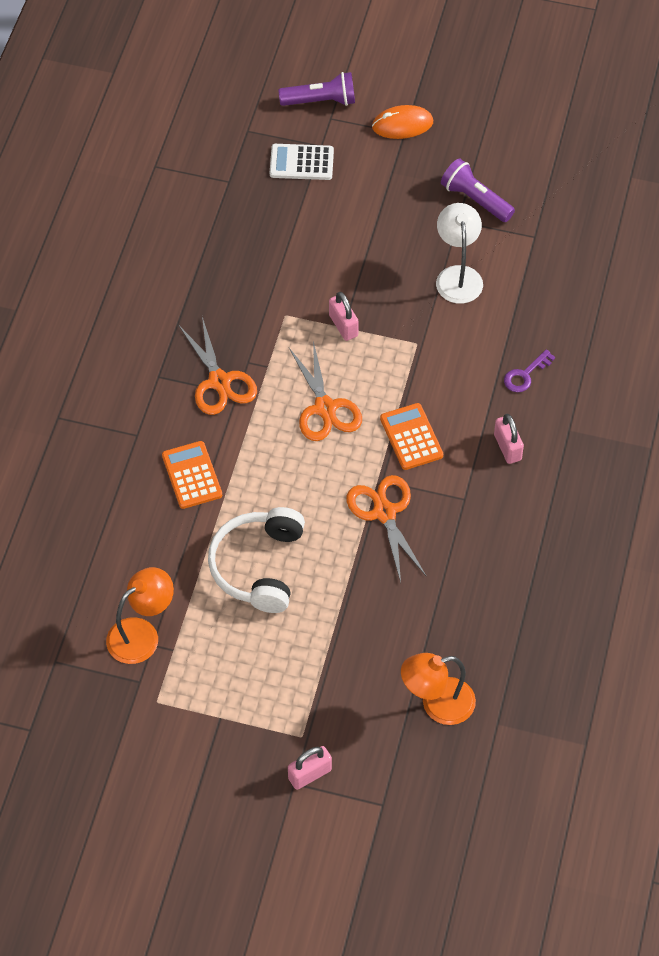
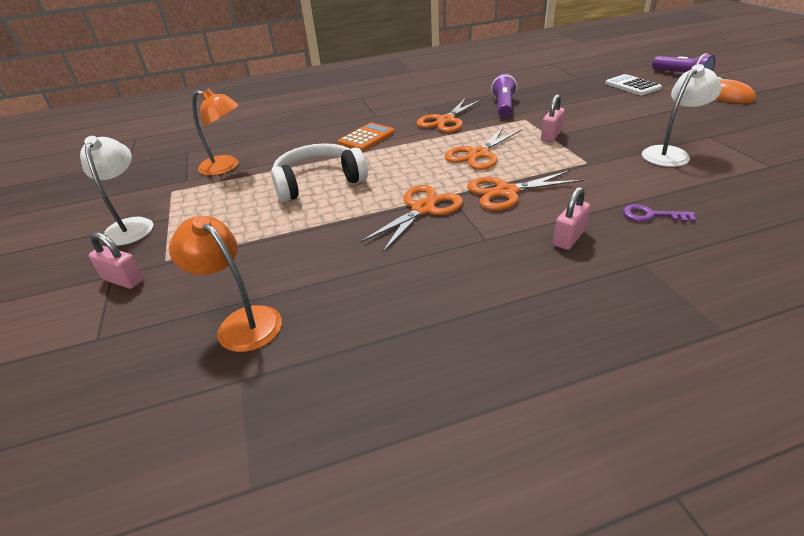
camera: 60 degrees right, 20 degrees down
(209, 752) = (131, 226): none -> white lamp
(411, 437) = (506, 192): orange calculator -> orange scissors
(475, 199) = (740, 135): purple flashlight -> purple flashlight (503, 106)

